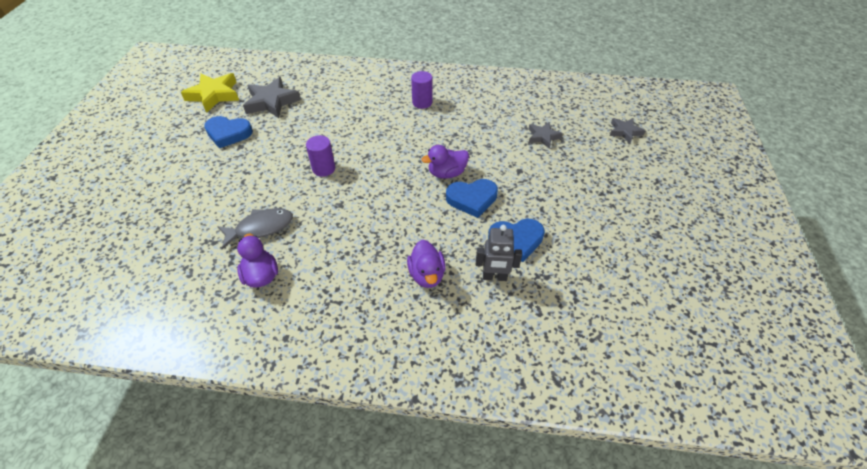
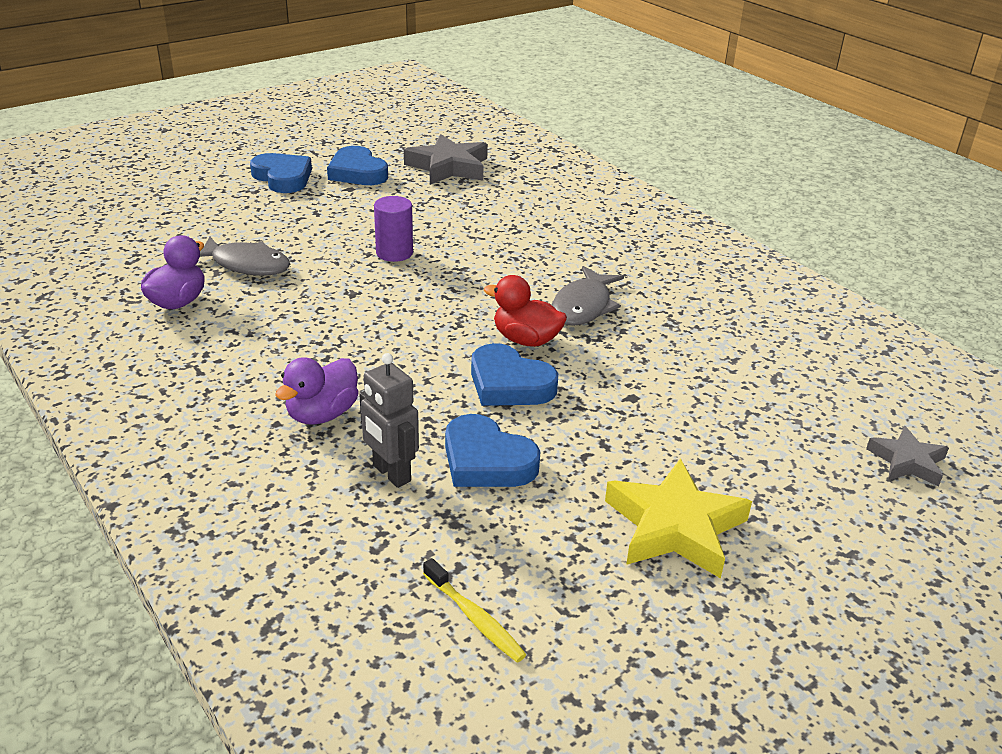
camera: 45 degrees right, 15 degrees down
(191, 163) = (283, 178): none -> blue heart
(214, 95) = (402, 134): yellow star -> yellow star (675, 527)
(422, 102) = (627, 255): purple cylinder -> none
(443, 140) = (583, 306): none -> grey fish
(447, 173) = (526, 340): purple duck -> red duck
(543, 137) = (741, 385): grey star -> none
(607, 307) = (475, 618): none -> yellow toothbrush

